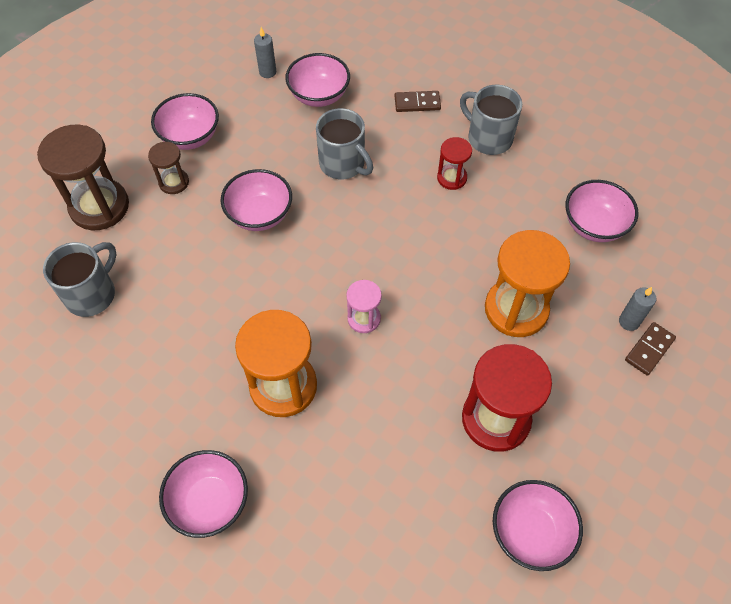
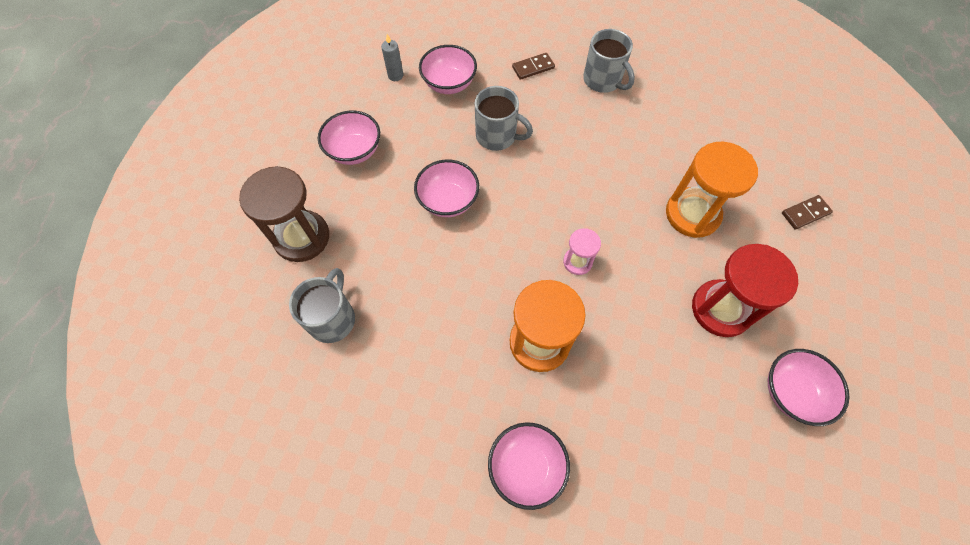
camera: 20 degrees left, 5 degrees up
(174, 182) = (359, 195): brown hourglass -> none
(451, 178) = (590, 122): red hourglass -> none
(488, 138) = (603, 80): grey mug -> grey mug turned 150 degrees counterclockwise
(594, 225) = (717, 127): pink bowl -> none
(629, 322) = (780, 196): grey candle -> none
(649, 350) = (805, 213): brown domino -> brown domino turned 45 degrees clockwise

